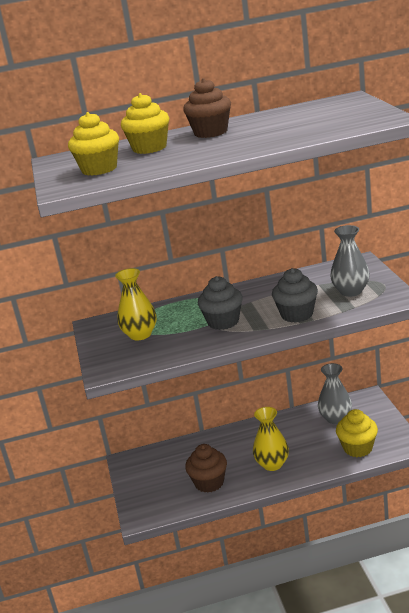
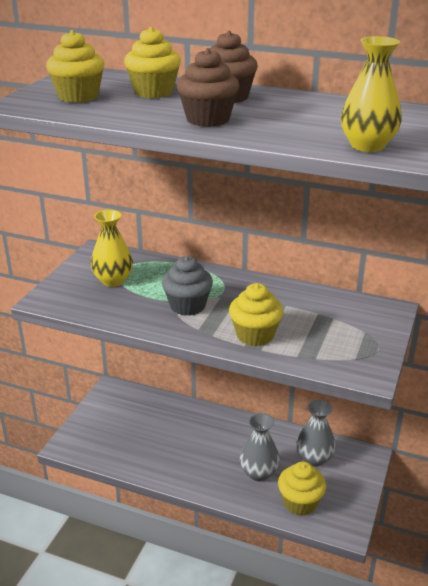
camera: 30 degrees right, 5 degrees up
(209, 483) = (145, 450): brown cupcake -> brown cupcake (208, 119)
(272, 464) = (211, 468): yellow vase -> yellow vase (367, 146)
(297, 314) = (255, 335): grey cupcake -> yellow cupcake
(351, 291) = (336, 338): grey vase -> grey vase (259, 473)

